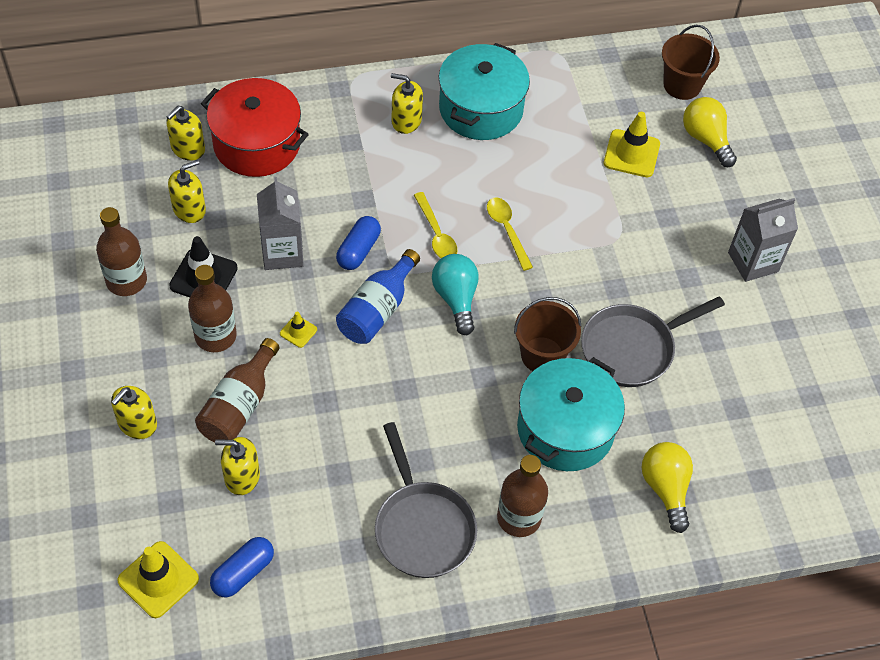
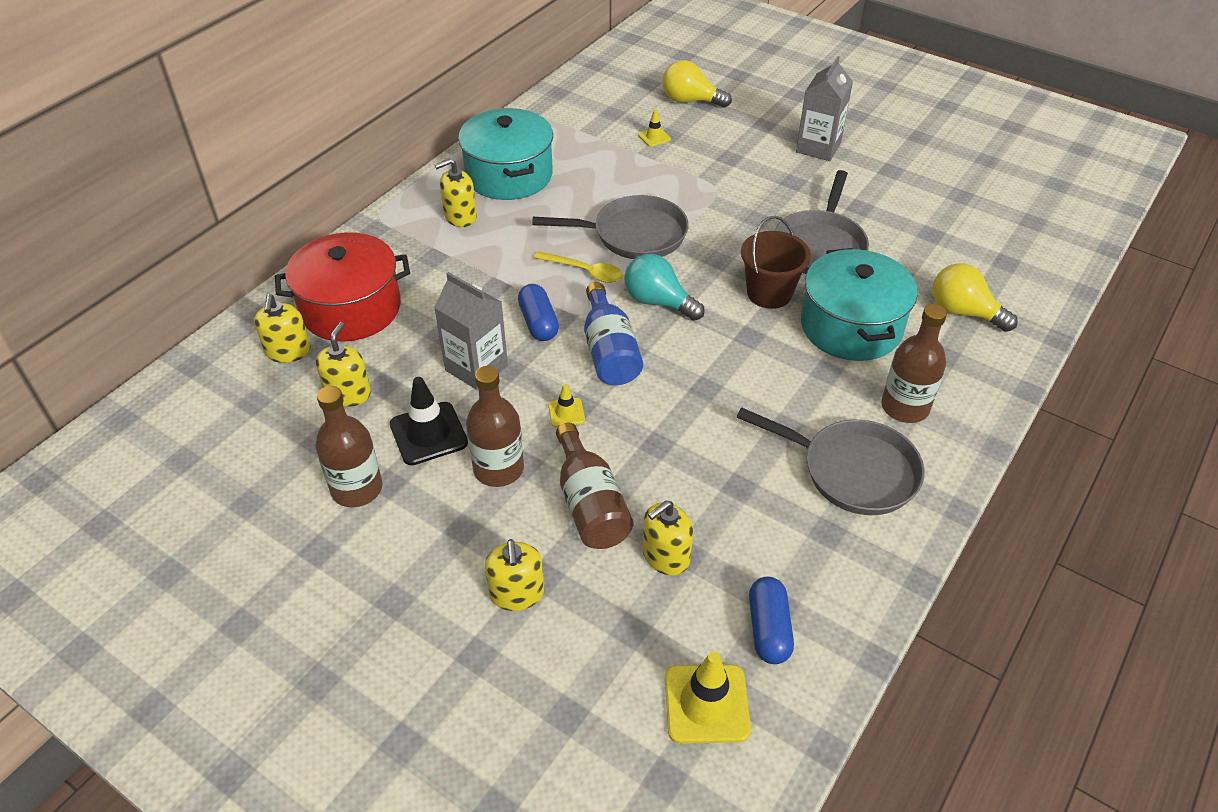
camera: 40 degrees left, 10 degrees down
(507, 230) = (634, 235): yellow spoon -> grey pan
(631, 154) = (654, 137): yellow traffic cone -> yellow traffic cone, size x0.52
(682, 85) = (631, 81): brown bucket -> none

